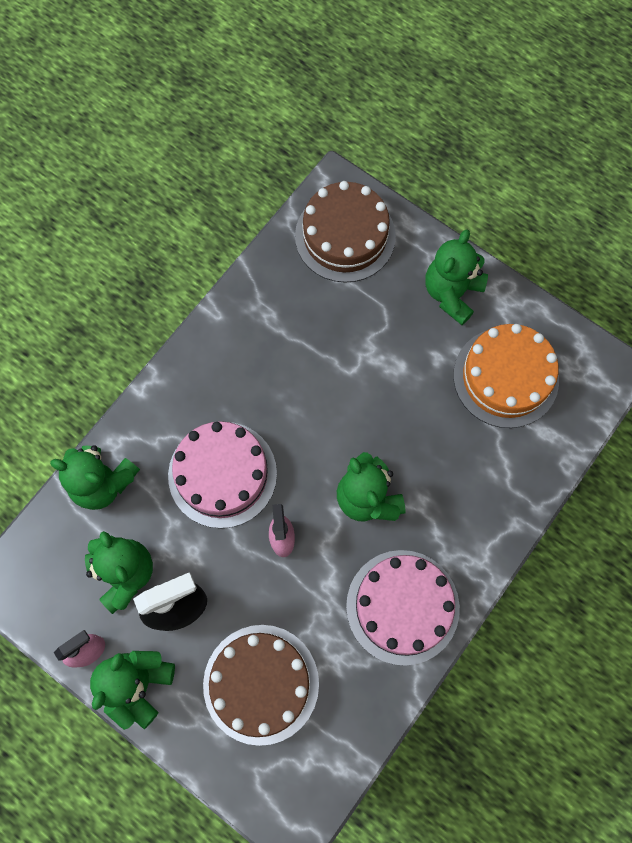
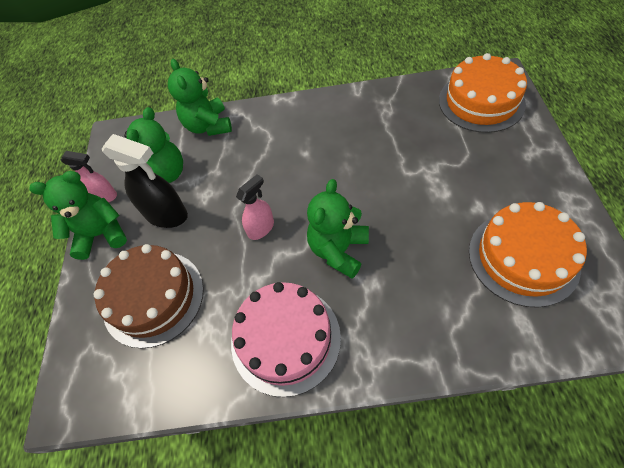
camera: 55 degrees right, 15 degrees down
(222, 474) = (269, 168): pink cake -> none
(345, 236) = (481, 102): brown cake -> orange cake
(452, 293) = (529, 178): green teddy bear -> none

